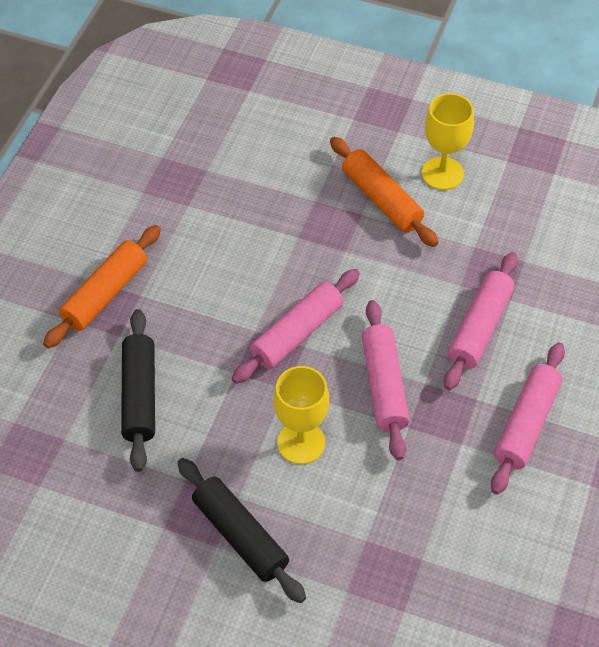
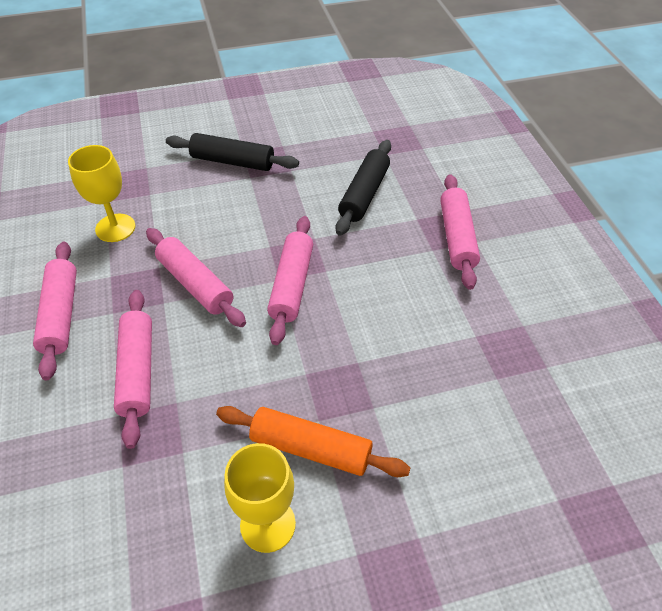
camera: 145 degrees right, 5 degrees down
(105, 294) = (457, 237): orange rolling pin -> pink rolling pin
(139, 396) = (364, 194): black rolling pin -> black rolling pin turned 60 degrees clockwise
(301, 442) = (232, 221): yellow goblet -> yellow goblet (115, 228)

